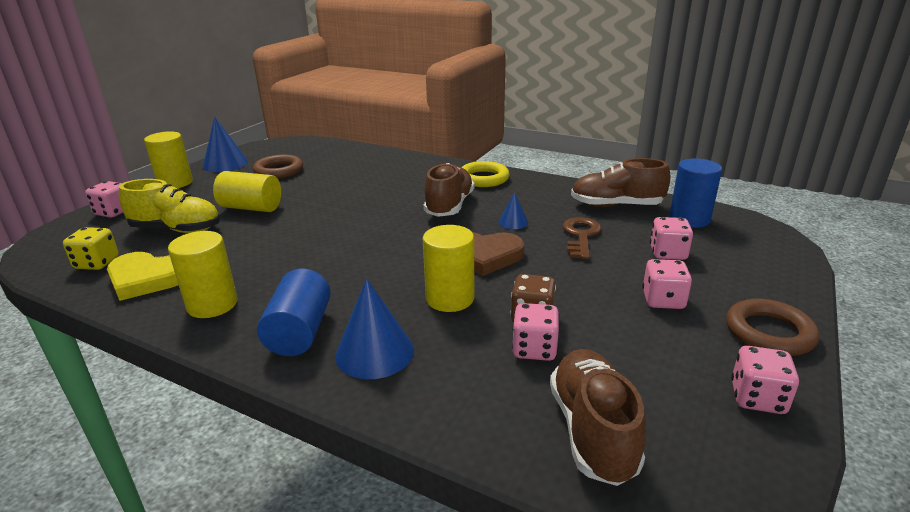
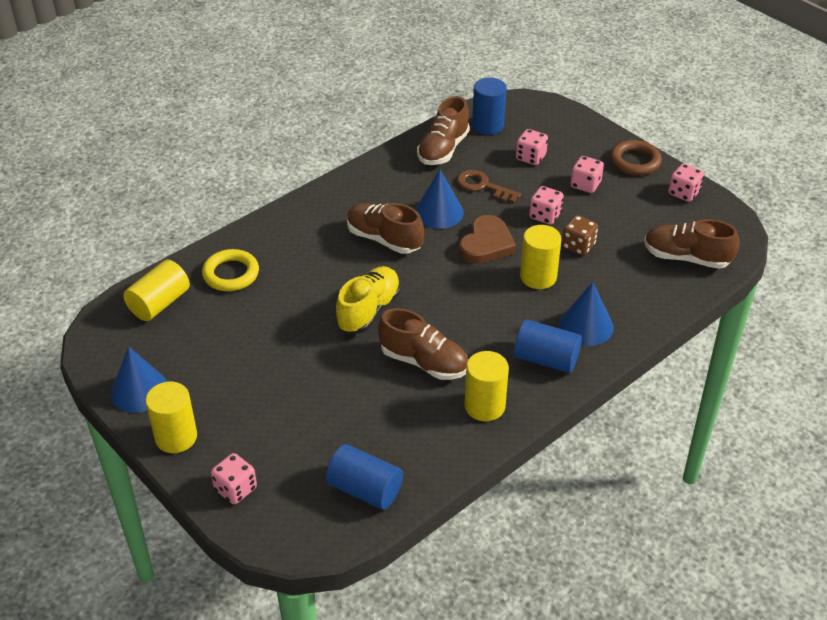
camera: 70 degrees left, 15 degrees up
(97, 263) = (365, 489): yellow dice -> blue cylinder
(147, 279) = (417, 450): yellow heart -> none
(177, 229) = (319, 432): yellow shoe -> yellow shoe (369, 311)
(251, 208) = (298, 373): yellow cylinder -> yellow cylinder (159, 303)
(277, 258) = (424, 362): none -> brown shoe
(279, 171) = (202, 344): brown ring -> none
(483, 178) = (336, 202): yellow ring -> yellow ring (231, 274)
(513, 222) = (439, 212): blue cone -> blue cone, size x1.87
(534, 349) = (612, 256): pink dice -> pink dice (545, 216)

